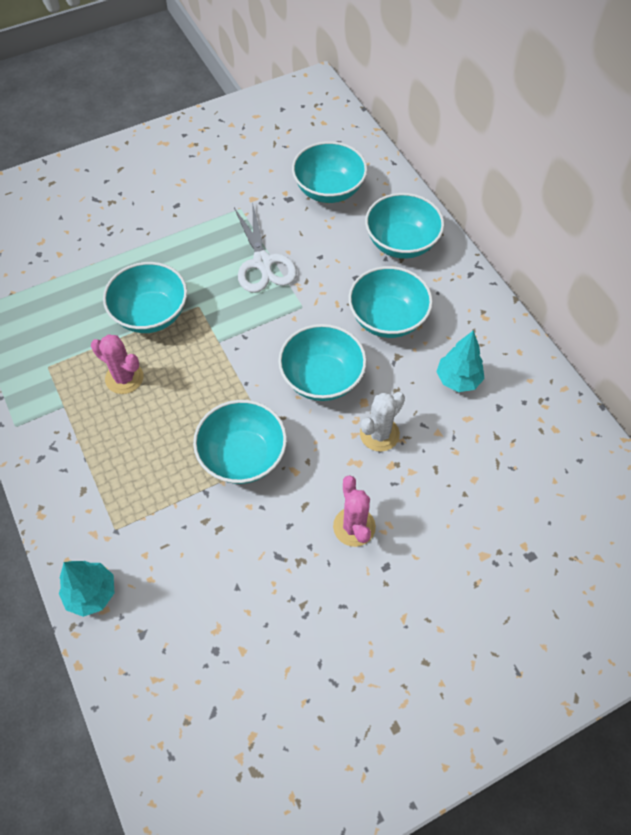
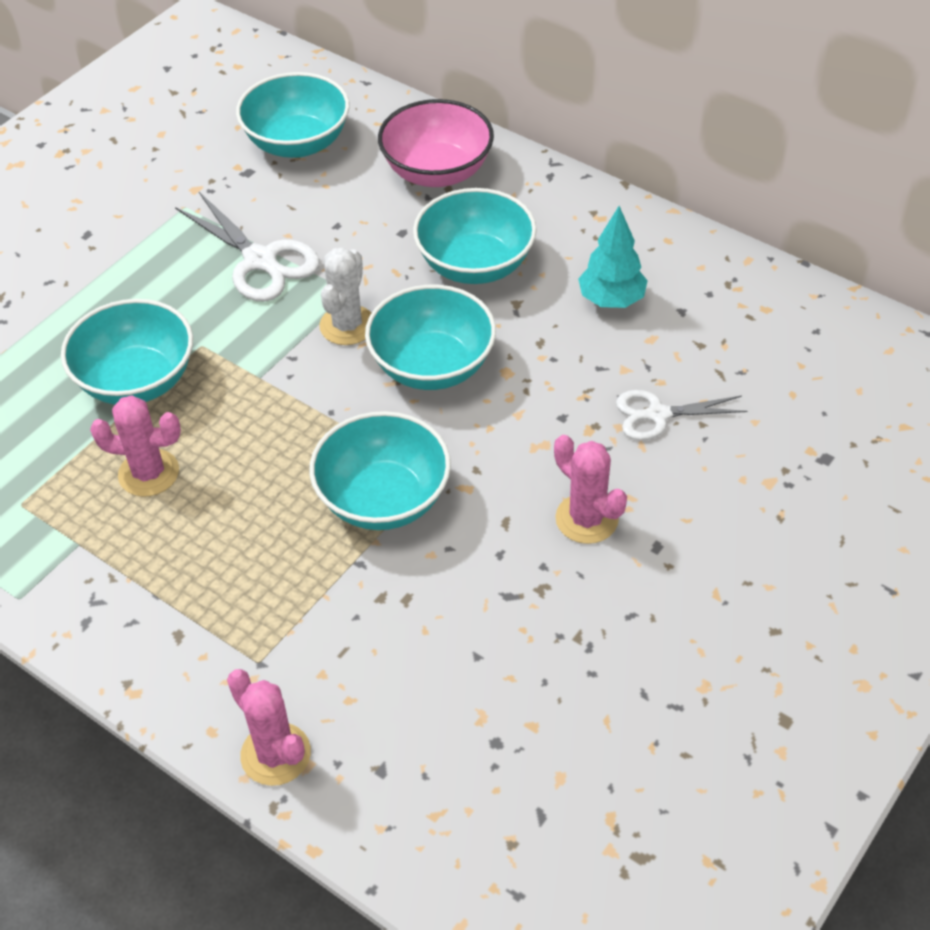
camera: 25 degrees left, 10 degrees down
(92, 593) = (275, 754): turquoise tree -> pink cactus
(379, 434) = (550, 400): white cactus -> white cactus (347, 325)
(401, 243) = (437, 171): turquoise bowl -> pink bowl
(440, 474) = (658, 415): none -> white scissors

